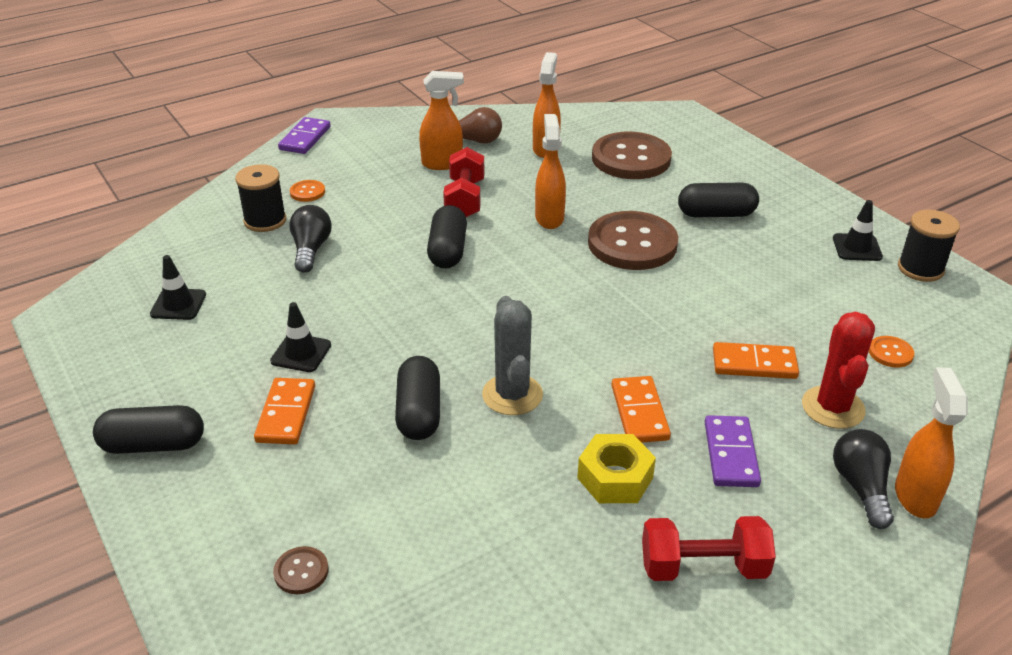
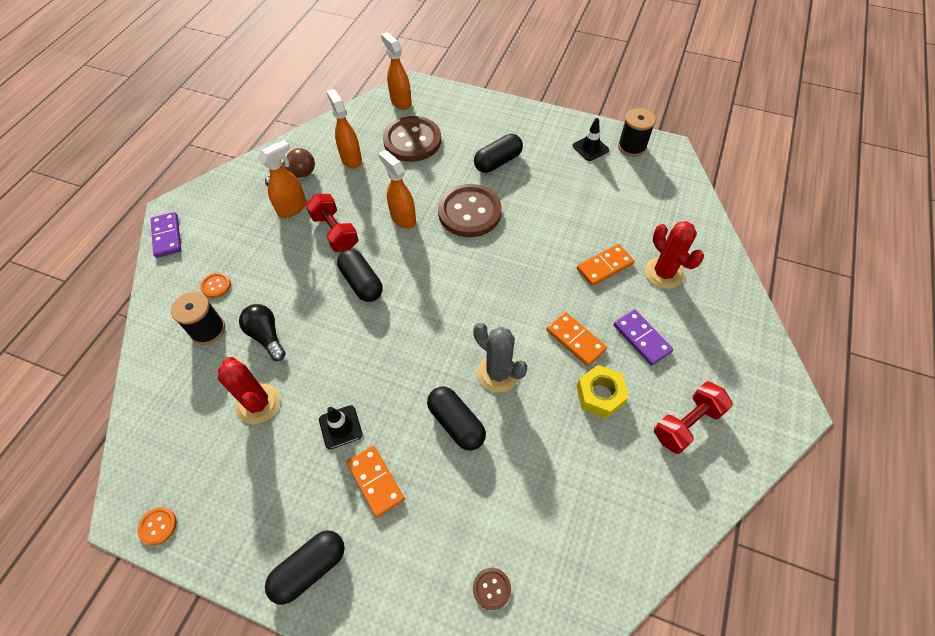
camera: 35 degrees left, 20 degrees up
(178, 304) = (213, 443): black traffic cone -> none
(247, 296) = (258, 404): none -> red cactus
(861, 487) = (714, 319): black light bulb -> none
(890, 353) = (661, 217): orange button -> orange button (158, 526)
(915, 496) = (740, 308): orange spray bottle -> orange spray bottle (400, 102)

